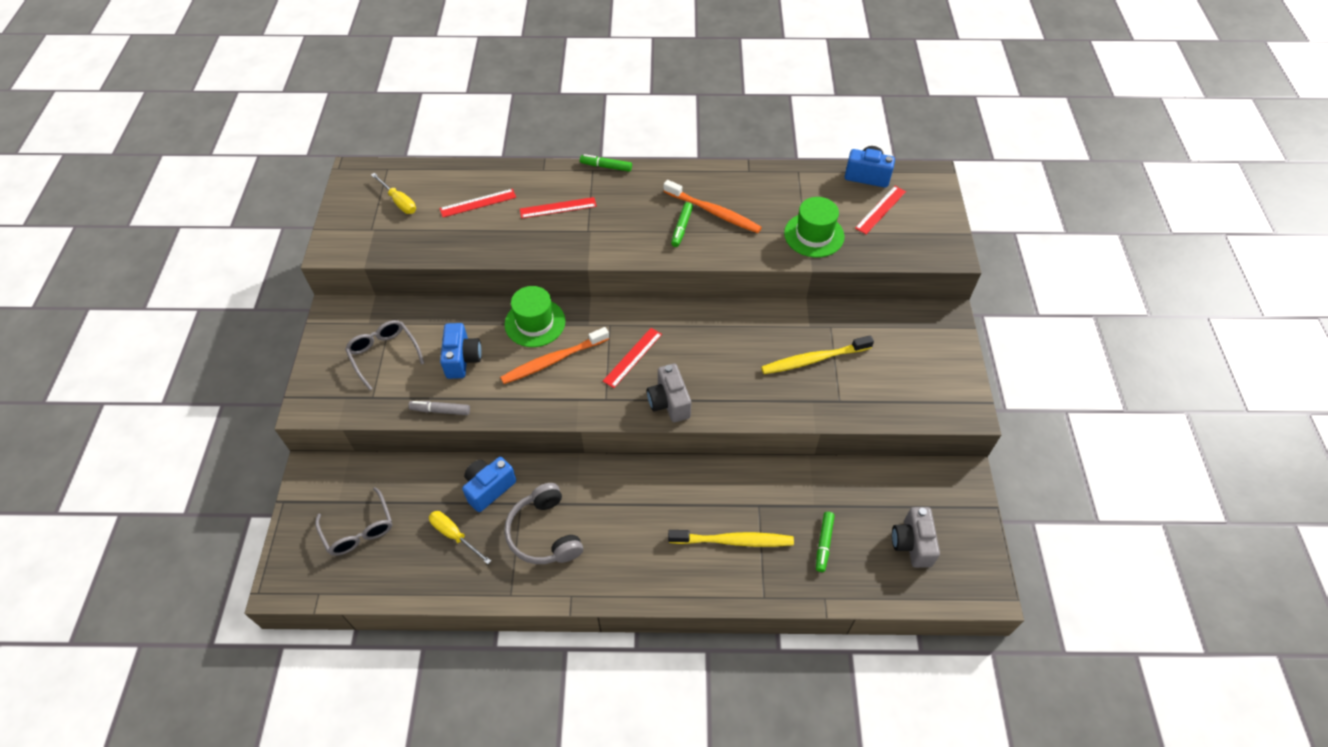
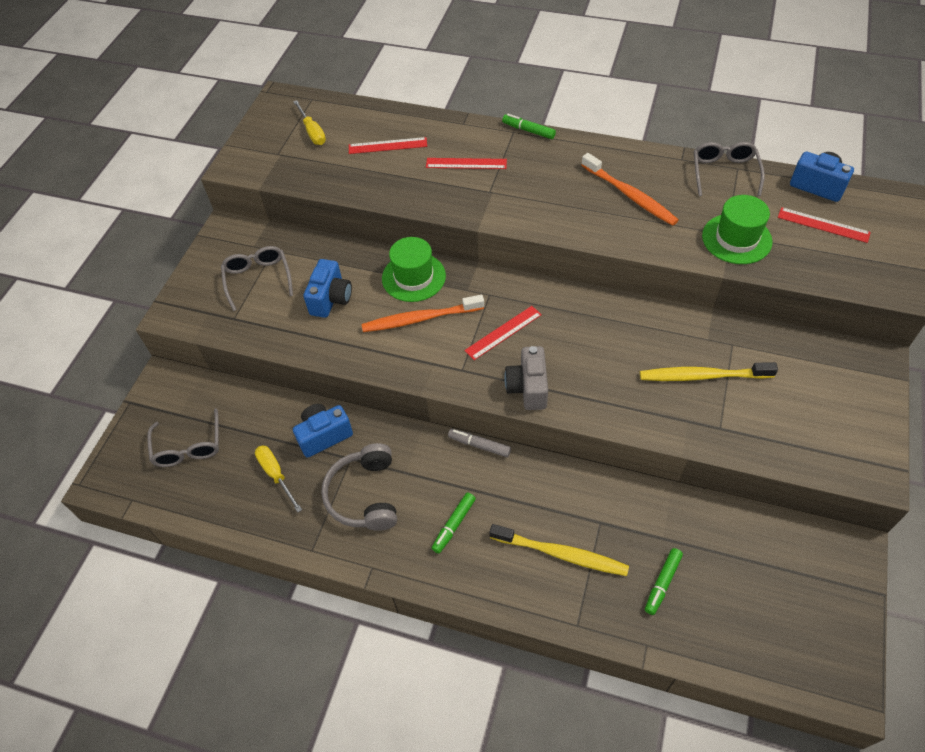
camera: 20 degrees right, 0 degrees up
(440, 410) = (294, 345): grey marker -> grey marker (479, 445)
(681, 228) = (590, 206): green marker -> green marker (454, 525)
(788, 178) = (724, 173): none -> grey glasses
(880, 209) = (823, 225): red ruler -> red ruler turned 60 degrees clockwise
(912, 544) = (767, 610): grey camera -> none

